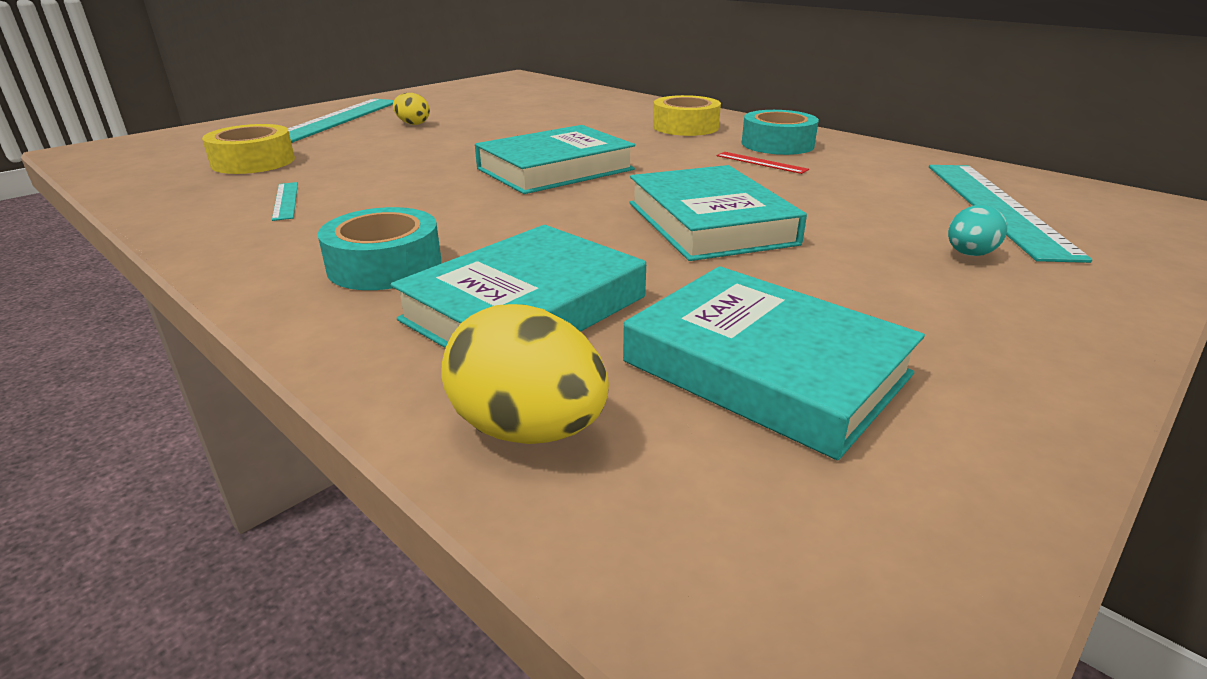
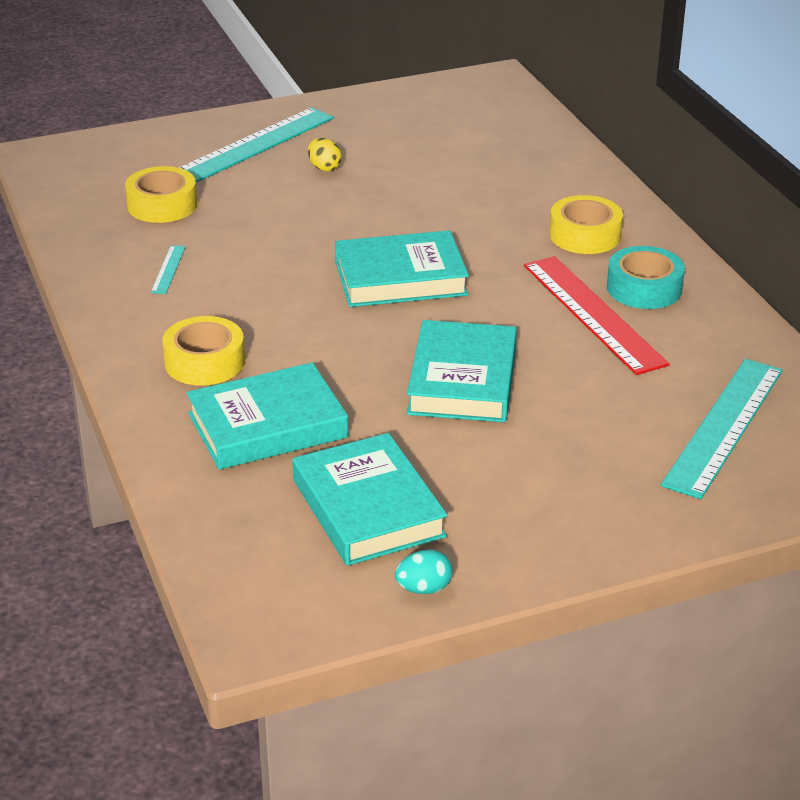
camera: 25 degrees right, 5 degrees up
(385, 265) = (204, 362): turquoise tape -> yellow tape
(528, 429) = (214, 504): yellow egg -> none
(761, 162) = (593, 313): red ruler -> red ruler, size x2.34
(969, 254) = (620, 466): turquoise egg -> turquoise egg (424, 589)

